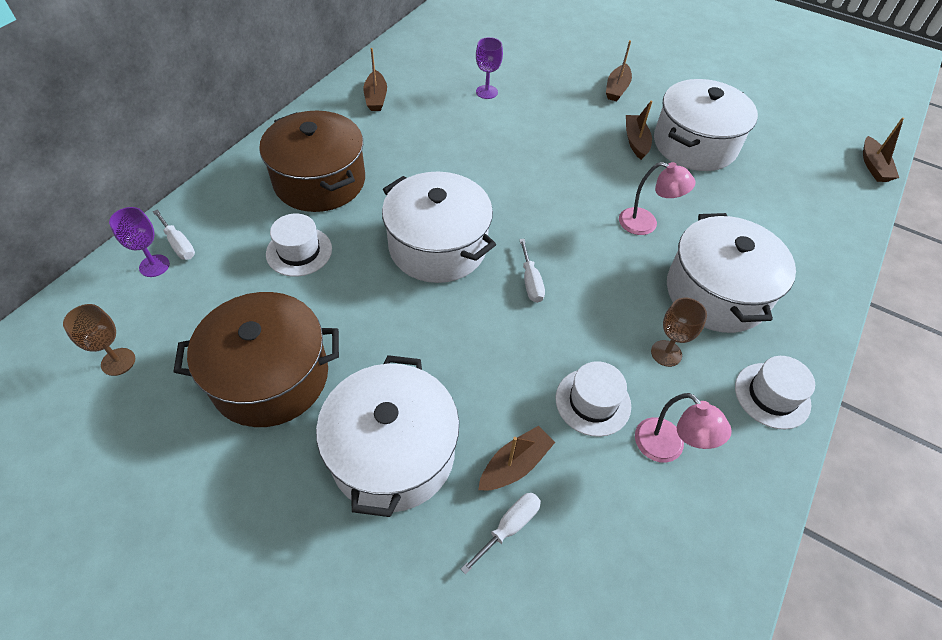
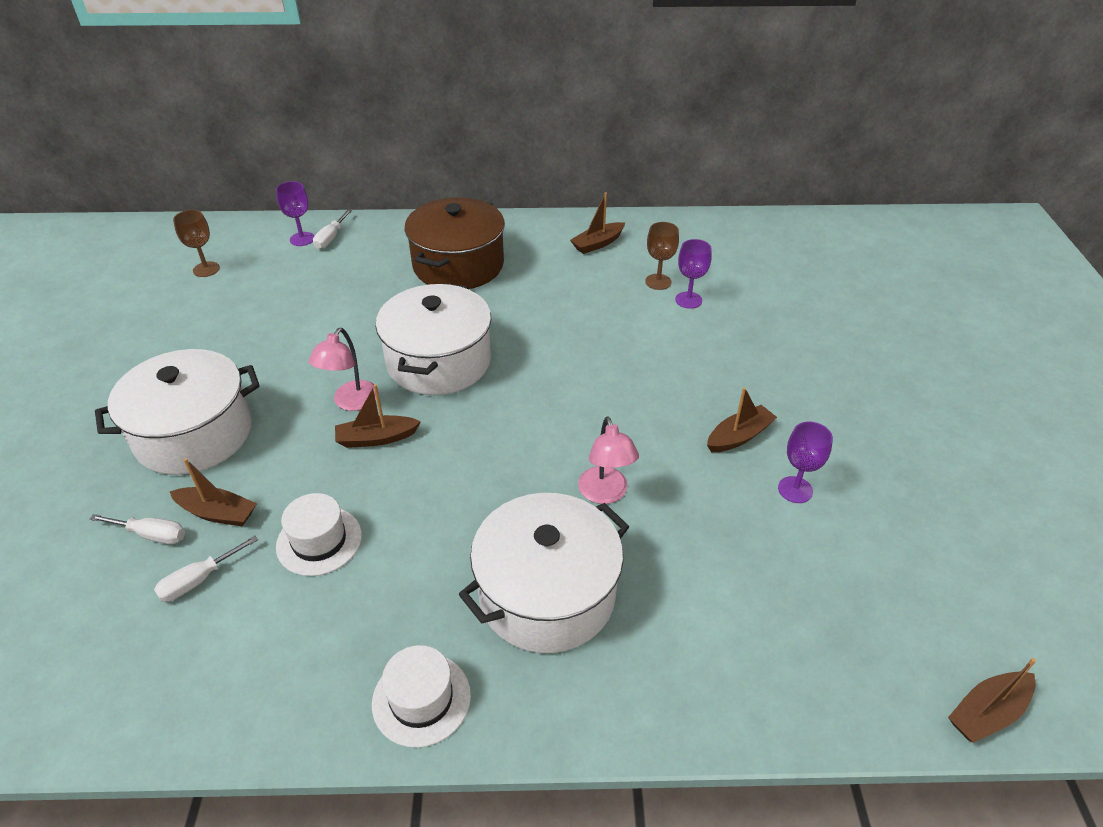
camera: 60 degrees right, 10 degrees down
(270, 377) = (233, 339): brown pot -> none
(299, 251) = (369, 292): white hat -> none
(530, 282) = (442, 438): white screwdriver -> white screwdriver (198, 580)
(617, 89) = (817, 387): brown boat -> brown boat (376, 438)
(666, 353) = (420, 578): brown goblet -> brown goblet (658, 282)
(667, 448) = (292, 621): pink lamp -> pink lamp (351, 402)
(694, 144) = (795, 490): white pot -> purple goblet

